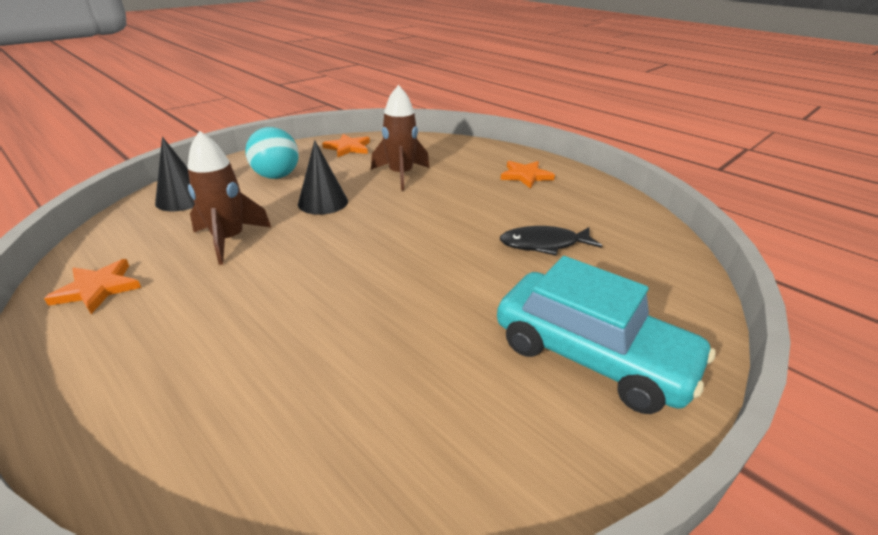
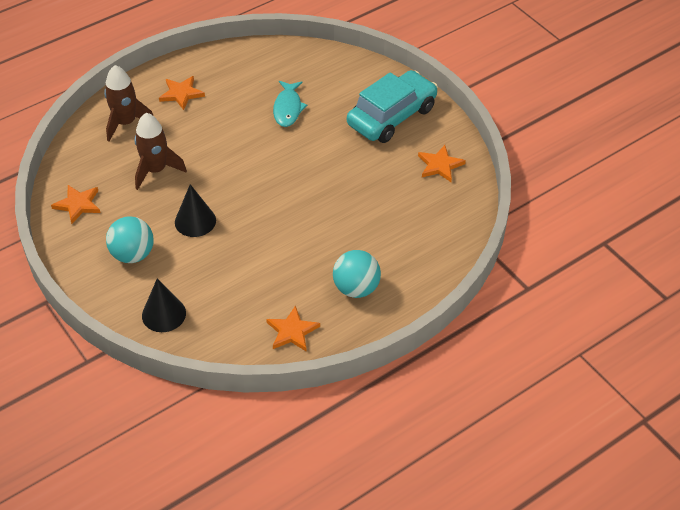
camera: 80 degrees left, 15 degrees up
(154, 347) = (356, 288): none -> turquoise ball
(229, 240) = (243, 272): brown rocket -> brown rocket (126, 123)
(481, 450) = (440, 165): none -> orange star
(544, 244) = (288, 108): black fish -> turquoise fish

